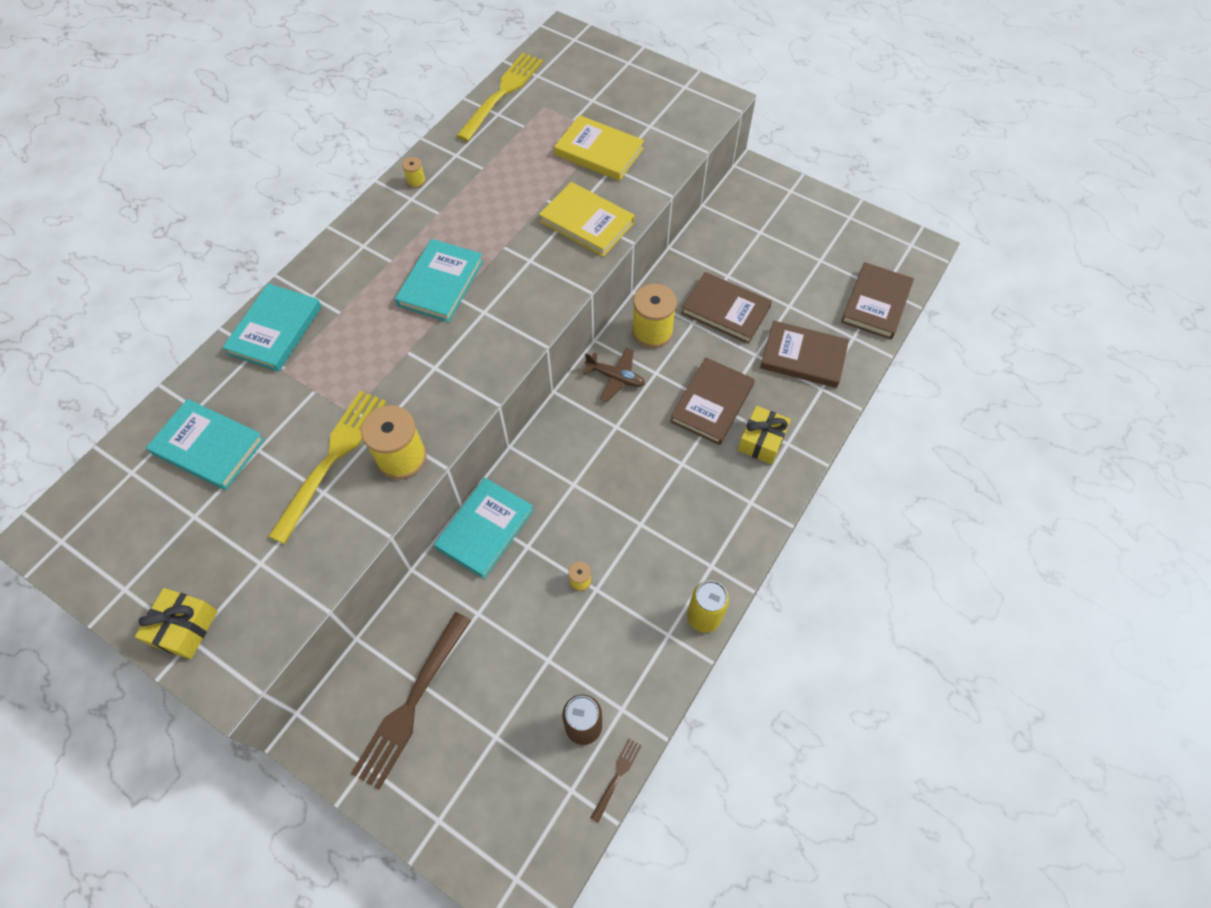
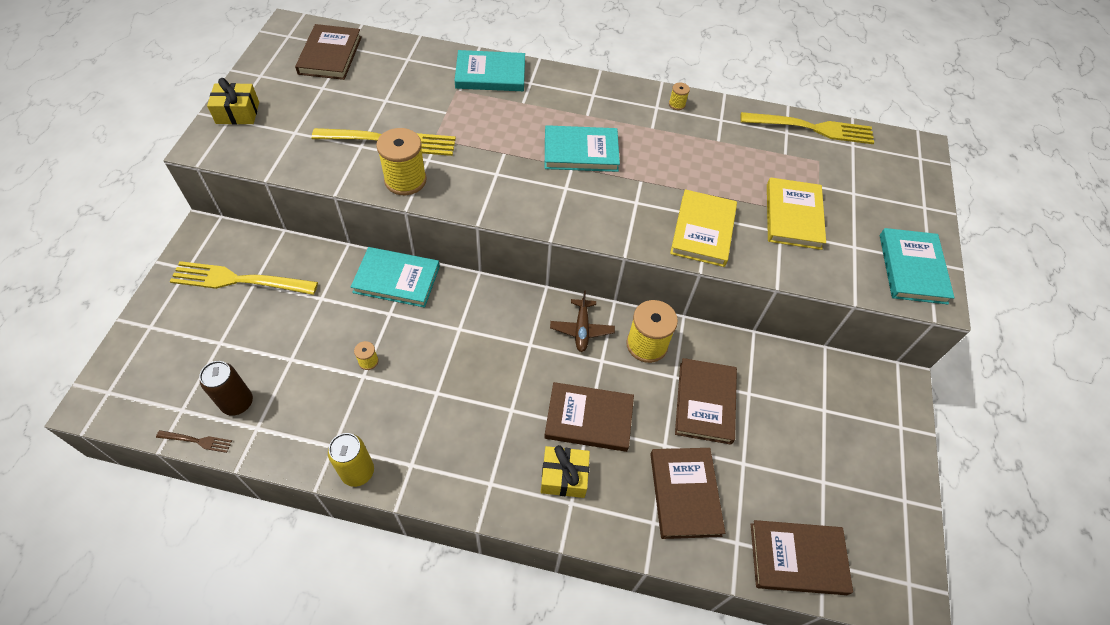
camera: 65 degrees right, 5 degrees down
(134, 496) = (330, 55): none -> brown book
(208, 447) = (379, 75): turquoise book -> turquoise book (912, 268)
(412, 703) = (239, 280): brown fork -> yellow fork

